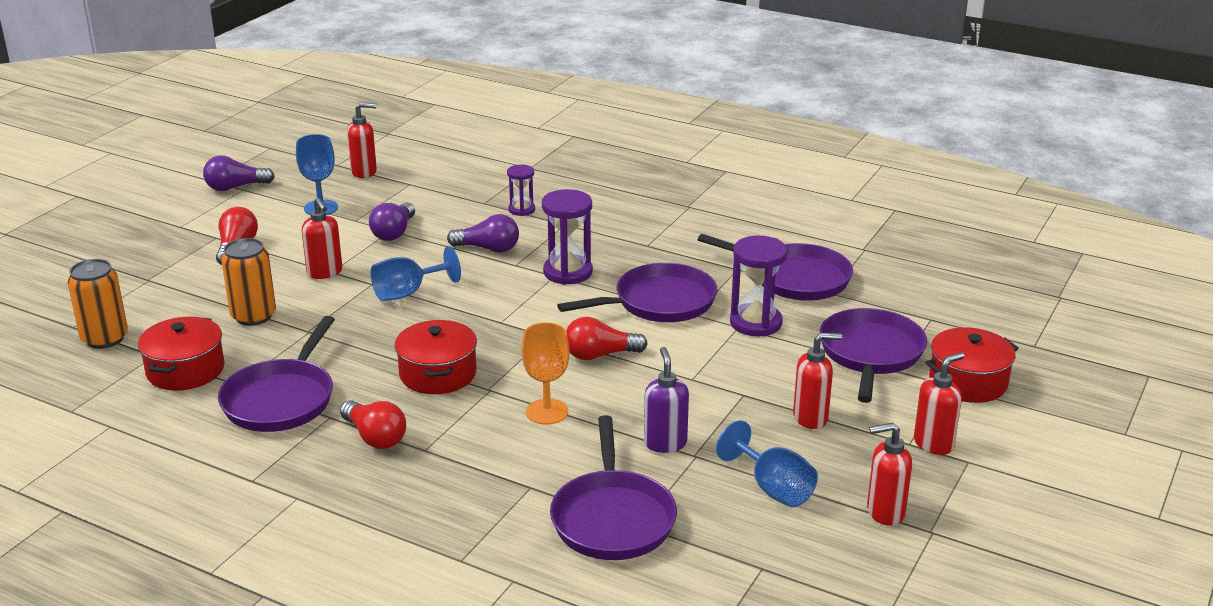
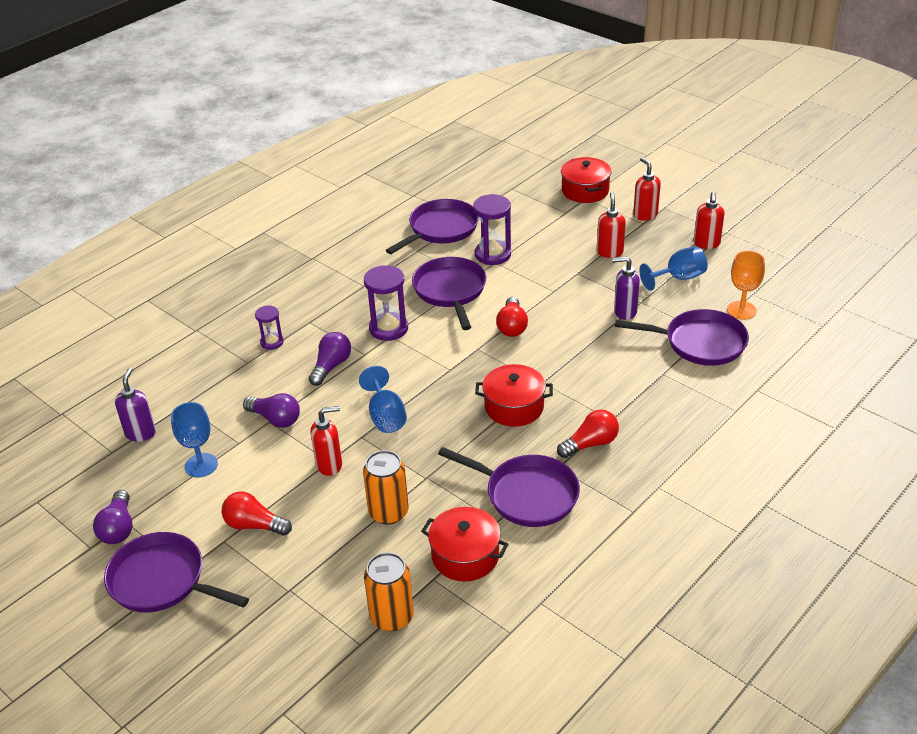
camera: 75 degrees left, 10 degrees up
(364, 172) = (141, 433): red soap dispenser -> purple soap dispenser
(547, 412) = (577, 358): orange goblet -> orange goblet (741, 310)
(870, 354) = (545, 217): purple pan -> purple pan (162, 581)

